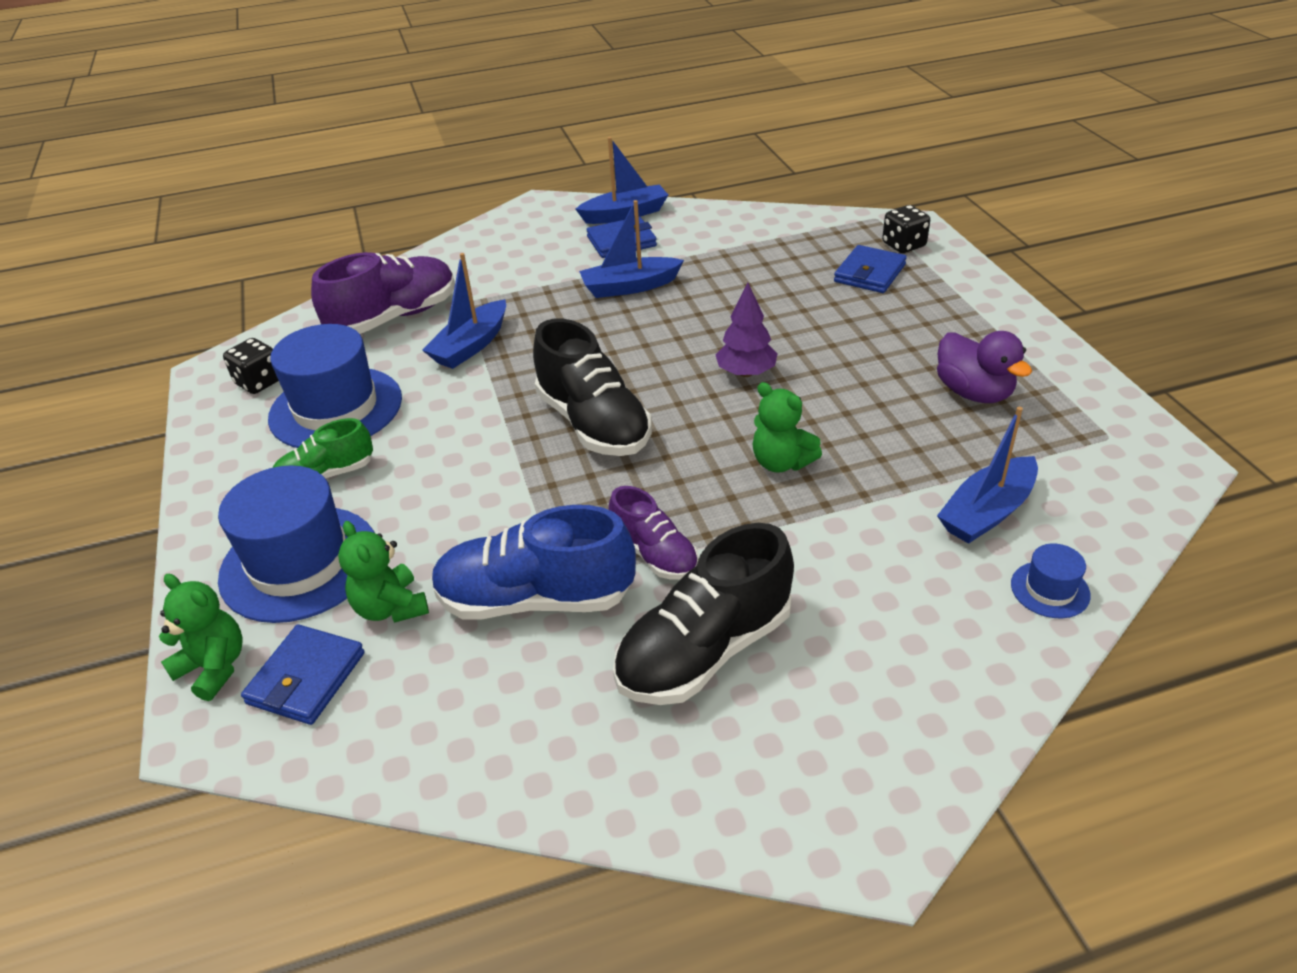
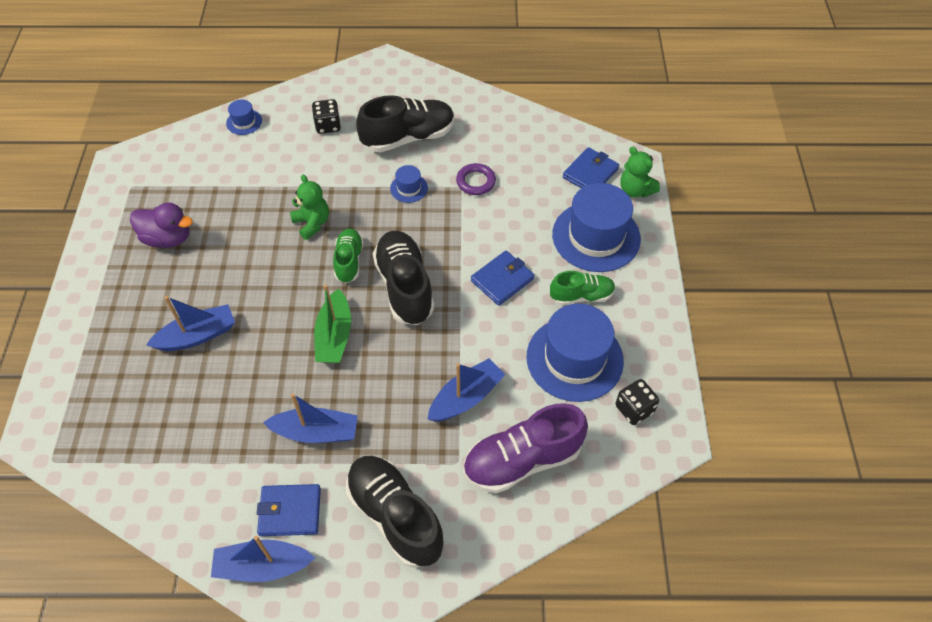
camera: 165 degrees left, 15 degrees up
(391, 607) = (548, 197): green teddy bear -> none
(518, 260) = (395, 516): none -> black shoe
(535, 599) = (476, 182): blue shoe -> purple ring
(654, 555) = (409, 188): purple shoe -> blue hat
(660, 357) = (334, 336): none -> green boat
(691, 431) = (349, 261): none -> green shoe
(746, 373) = (287, 300): purple tree -> none
(869, 273) = (125, 379): blue wallet -> blue wallet (502, 280)
(903, 245) = (68, 408): black dice -> black dice (328, 126)
(973, 393) = (168, 238): purple duck -> purple duck turned 120 degrees clockwise
(987, 512) = (234, 164): blue boat -> blue boat (197, 336)

